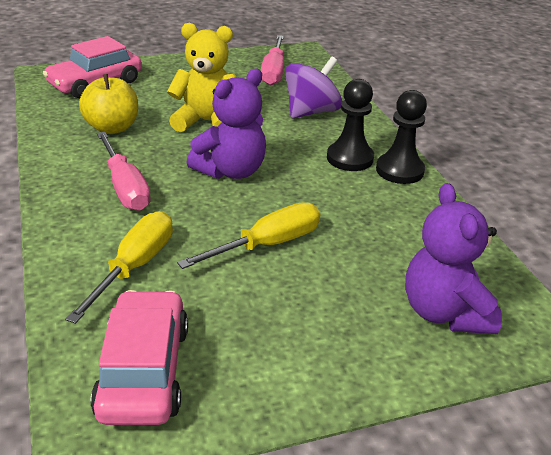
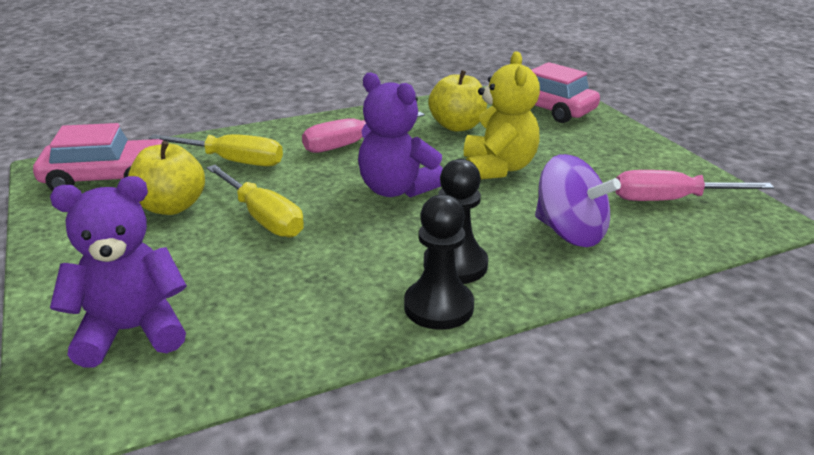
camera: 85 degrees right, 5 degrees down
(234, 306) = (171, 207): none -> yellow apple

